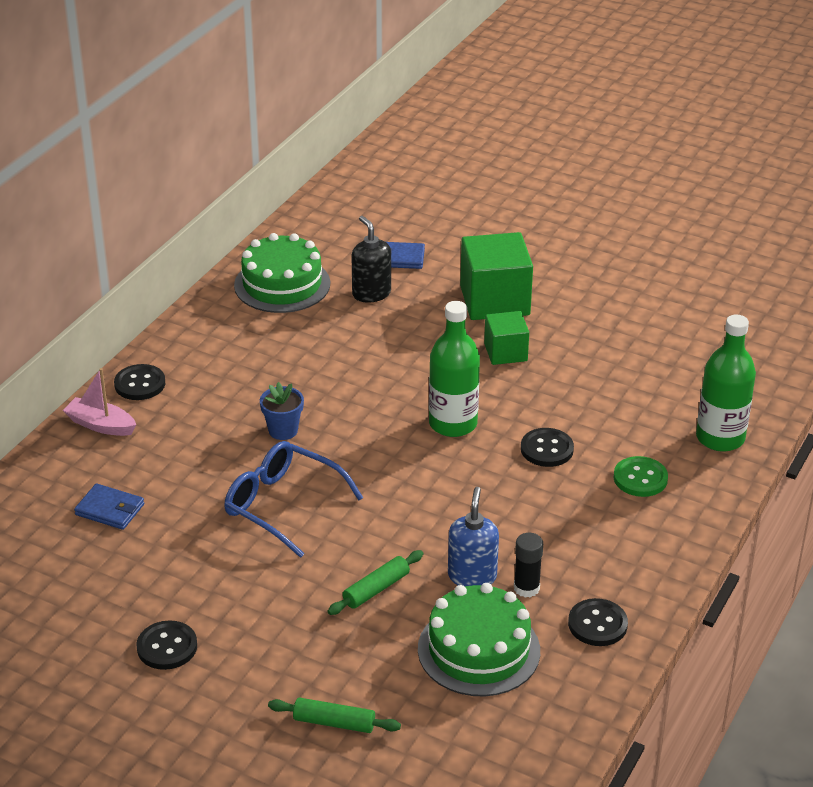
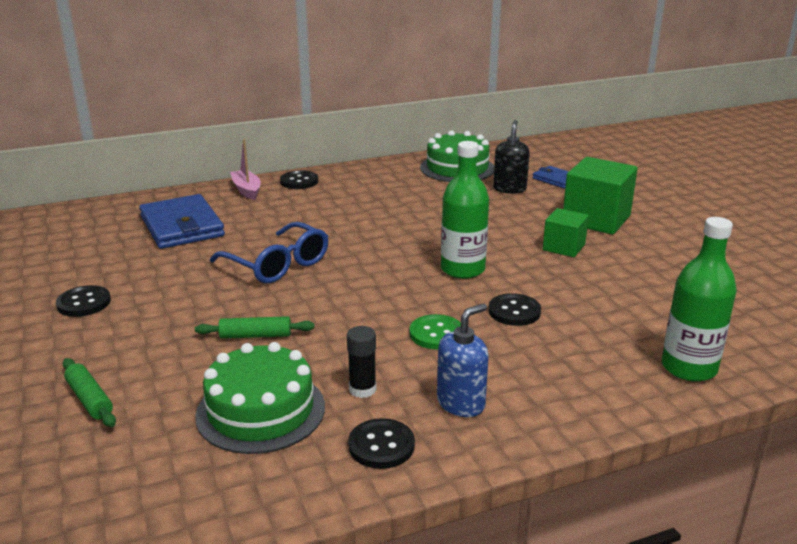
camera: 40 degrees right, 10 degrees down
(110, 509) = (182, 226): blue wallet -> blue wallet, size x1.94
(282, 505) = (278, 264): blue glasses -> blue glasses turned 150 degrees clockwise
(283, 430) = (342, 230): blue flower pot -> none
(472, 576) = (334, 361): blue soap dispenser -> blue soap dispenser (461, 403)
(640, 478) = (570, 363): green button -> green button (436, 334)

